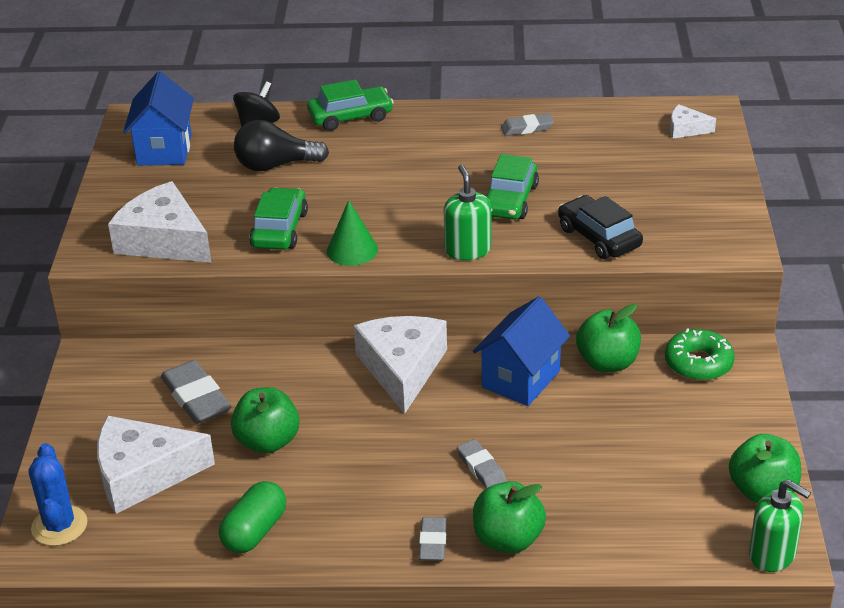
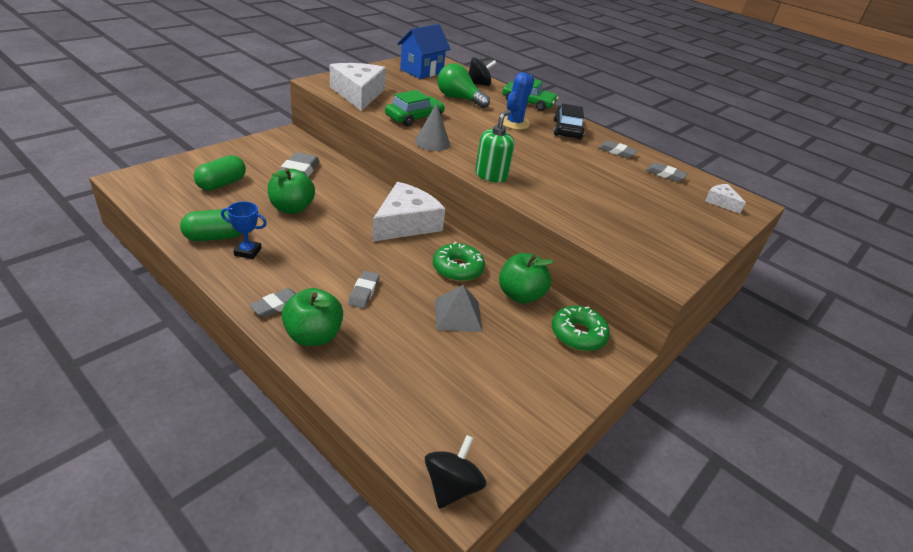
camera: 35 degrees right, 0 degrees up
(59, 526) = (156, 178): blue cactus -> blue cactus (514, 123)
(143, 474) = (222, 184): white cheese -> green capsule
(275, 165) = (459, 99): black light bulb -> green light bulb
(314, 519) = (248, 252): none -> blue trophy
(352, 250) = (432, 142): green cone -> grey cone
(510, 200) = (553, 171): green car -> none
(521, 379) = (457, 268): blue house -> green donut
(587, 423) = (458, 315): none -> grey pyramid
(599, 237) = (578, 214): black car -> black car (567, 129)
(604, 128) = (665, 175): none -> grey eraser
(762, 491) = (508, 439): green apple -> none
(772, 554) = (451, 486): green soap dispenser -> black spinning top

